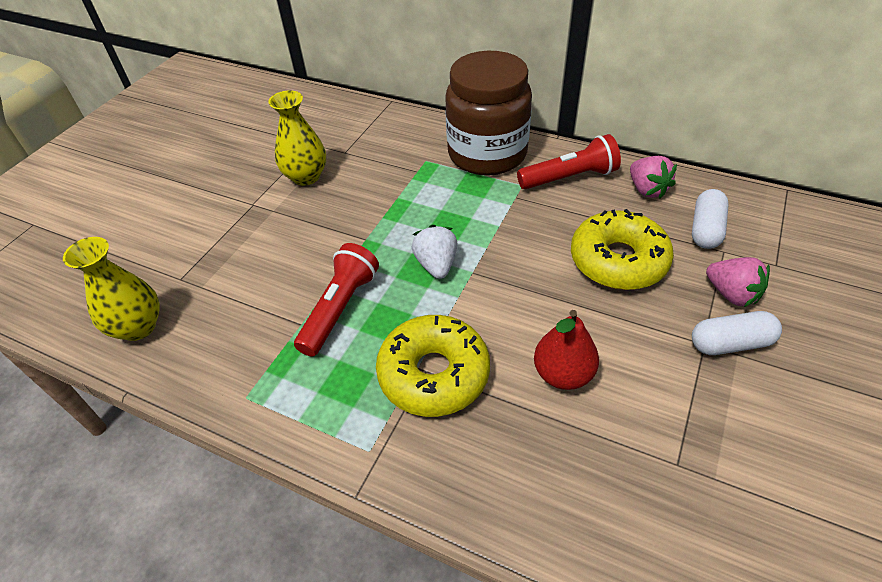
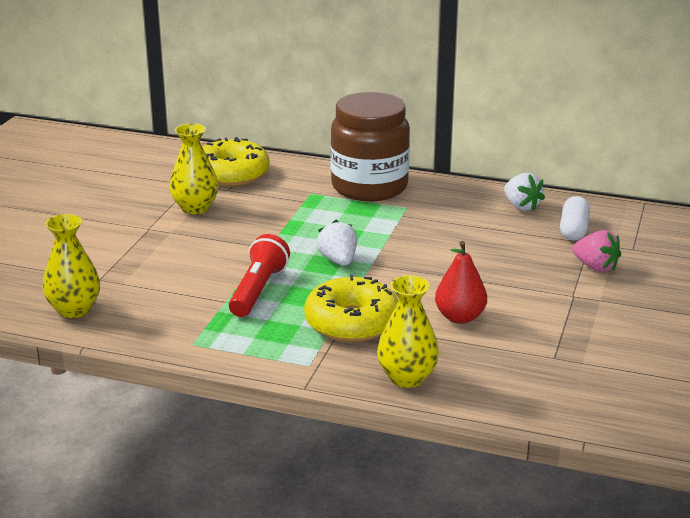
camera: 10 degrees left, 20 degrees down
(485, 489) = (407, 378): none -> yellow vase
(570, 178) = (450, 201): red flashlight -> none
(618, 261) = (499, 252): yellow donut -> yellow donut (231, 174)
(647, 190) = (521, 206): pink strawberry -> white strawberry
(730, 343) = (594, 294): white capsule -> none

